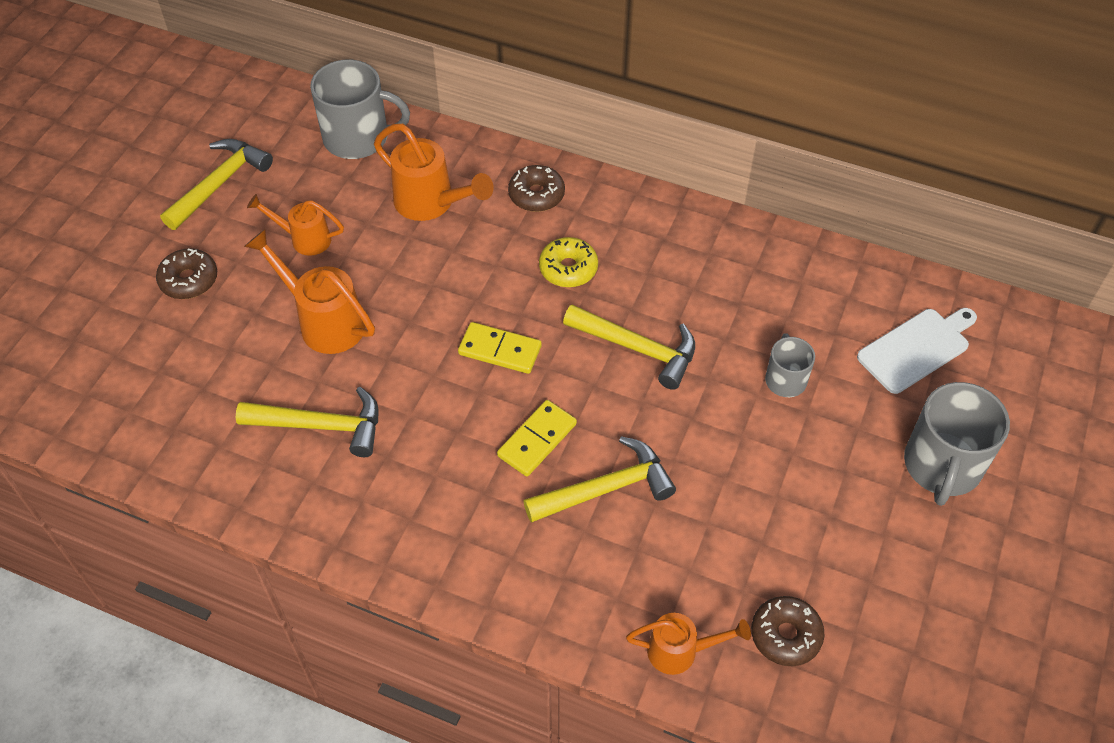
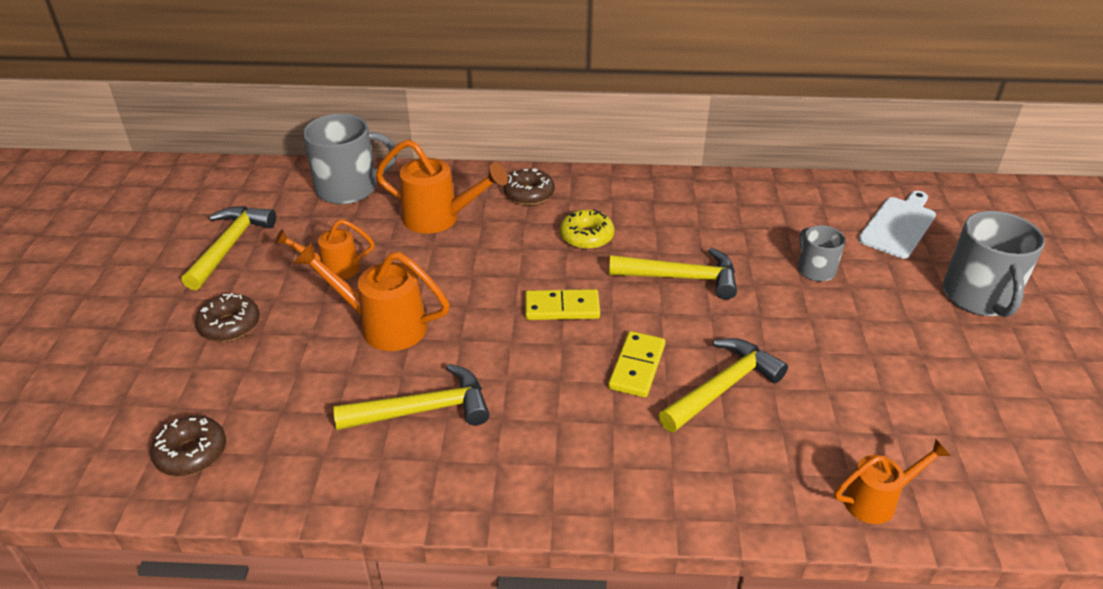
camera: 20 degrees left, 15 degrees down
(785, 635) = (956, 458): brown donut -> brown donut (191, 453)

